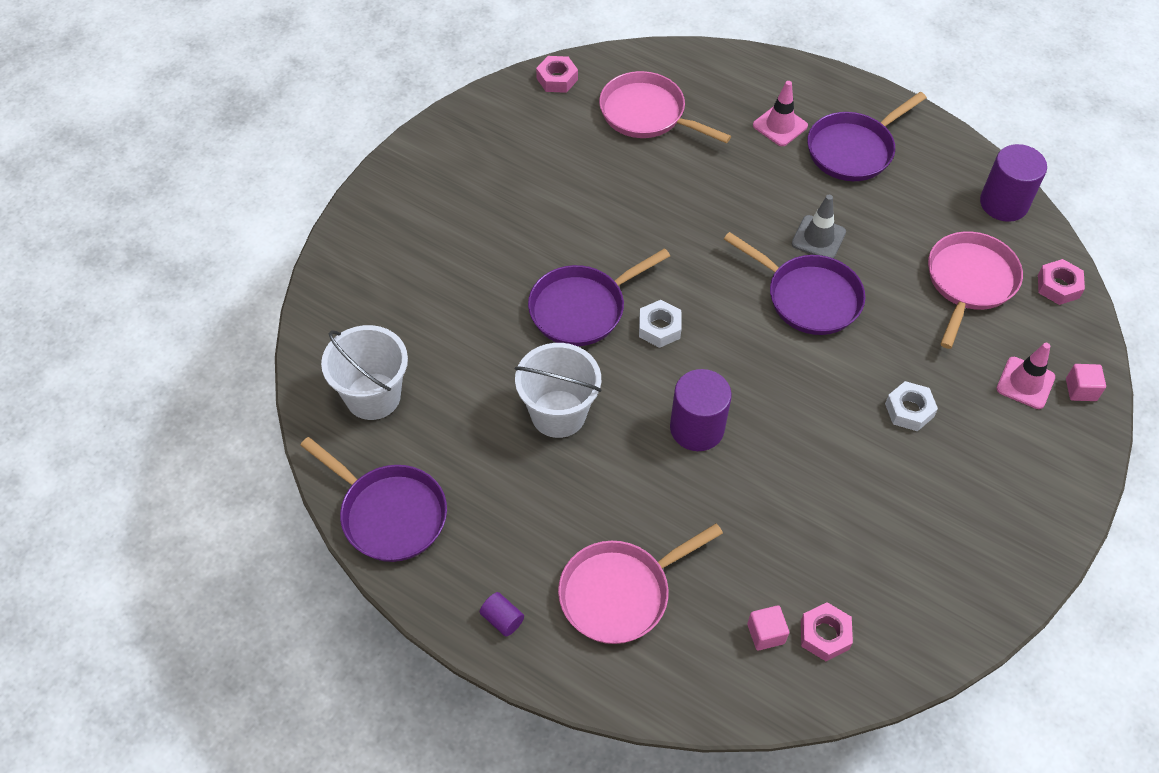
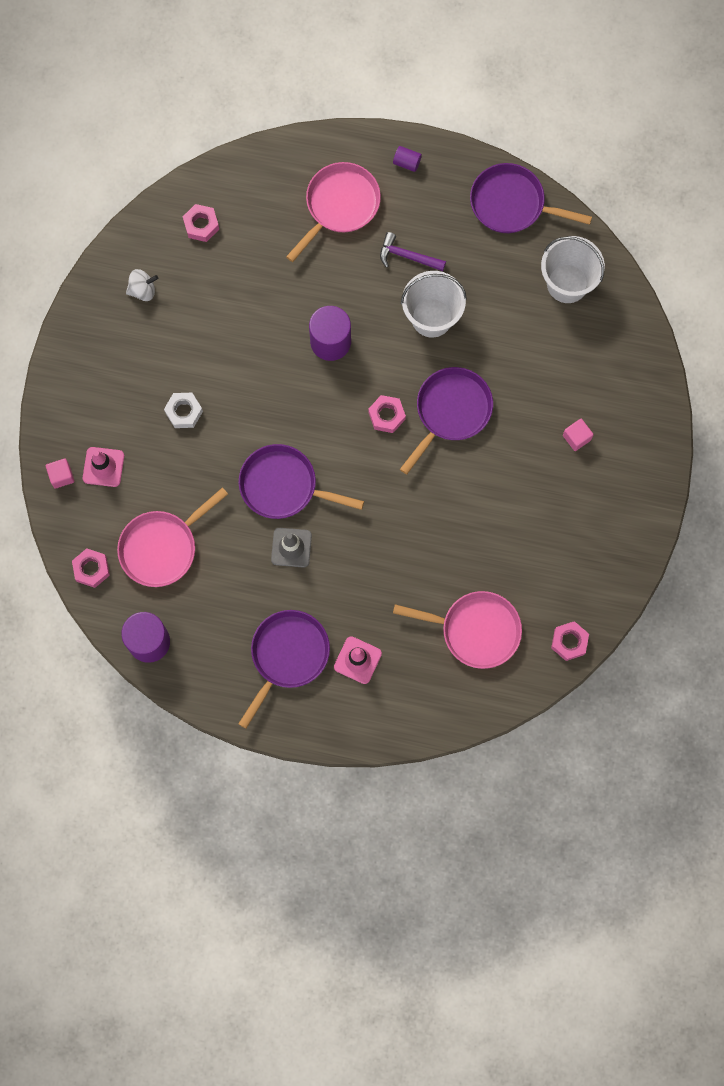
camera: 160 degrees right, 20 degrees up
(556, 495) = (407, 256): none -> purple hammer
(659, 328) = (386, 416): white nut -> pink nut
(766, 633) = (238, 212): pink cube -> pink cube (576, 437)
(930, 574) = (143, 290): none -> white spinning top
(969, 282) = (162, 547): pink pan -> pink pan turned 45 degrees clockwise

